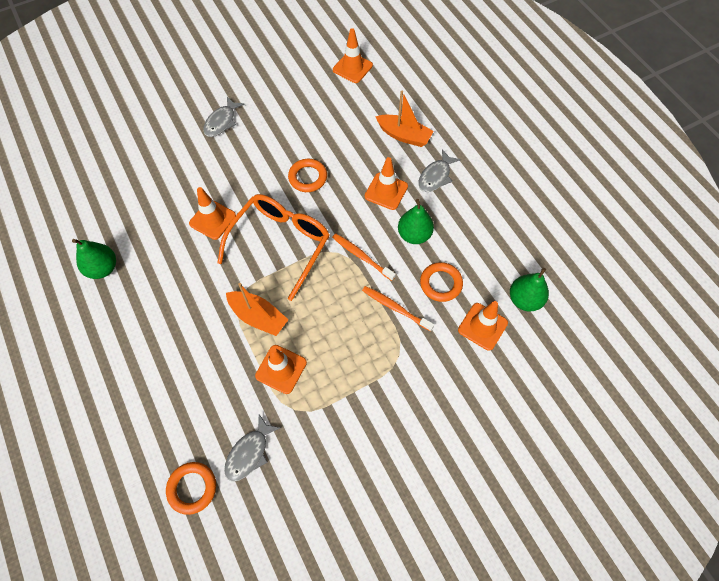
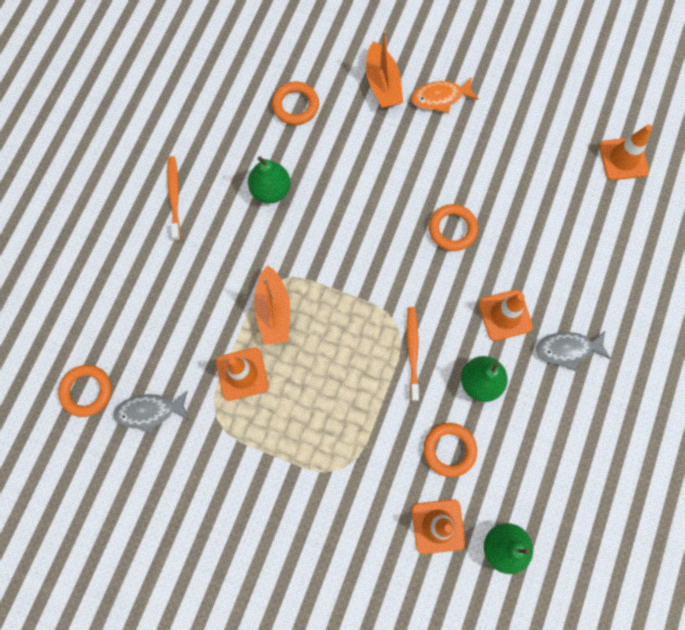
camera: 50 degrees right, 10 degrees up
(103, 268) = (207, 141): green pear -> green pear (271, 190)
(138, 199) = (295, 105): none -> orange ring
(212, 219) = (332, 186): orange traffic cone -> none
(221, 122) = (440, 98): grey fish -> orange fish
(281, 243) = (361, 267): orange glasses -> none
(395, 308) = (386, 427): orange toothbrush -> orange toothbrush (174, 196)
(404, 135) = (587, 278): orange boat -> orange boat (382, 84)

